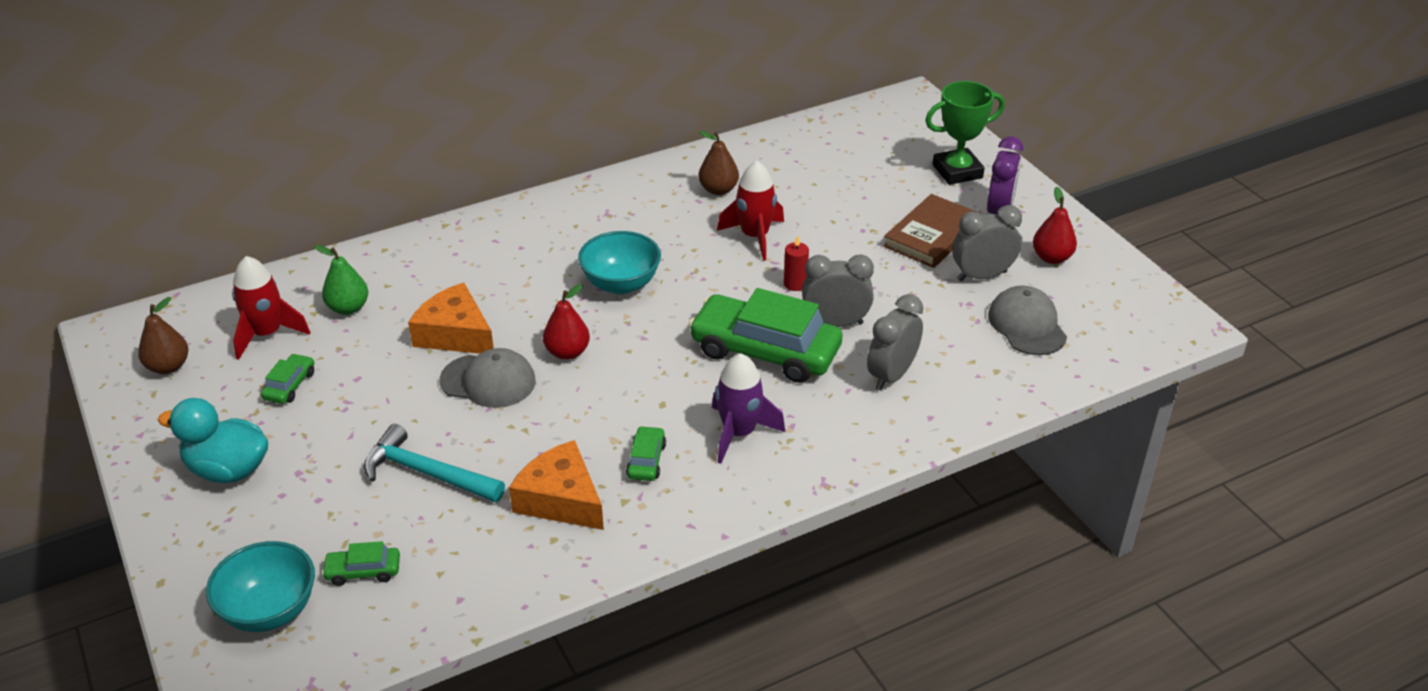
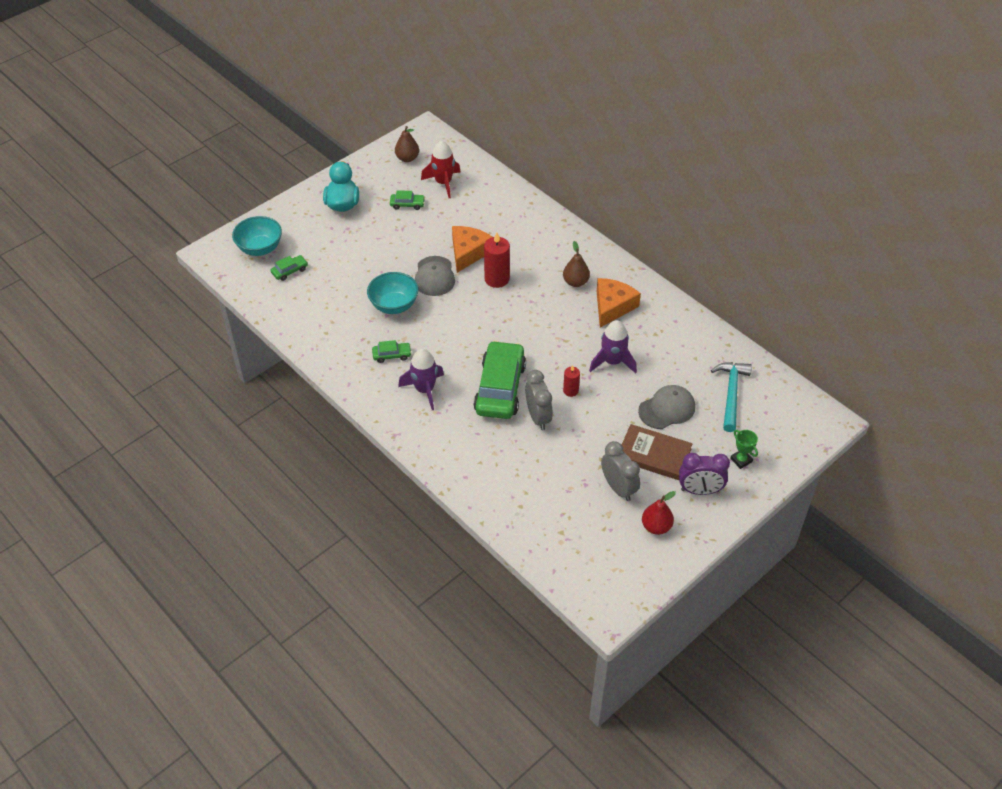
camera: 75 degrees right, 10 degrees up
(348, 308) = (475, 205): green pear -> none
(363, 571) = (290, 271): green car -> green car turned 75 degrees clockwise
(427, 473) = (359, 273): turquoise hammer -> turquoise hammer (731, 394)
(533, 314) = (497, 279): none -> red candle
(561, 499) = (354, 328): orange cheese -> orange cheese (612, 306)
(567, 352) = (468, 302): red pear -> none
(621, 284) = (539, 309): turquoise bowl -> turquoise bowl (394, 305)
(718, 190) = (656, 333): brown pear -> brown pear (575, 282)
(754, 236) = (612, 362): red rocket -> purple rocket
(891, 375) = (498, 452): grey clock -> none
(957, 171) = (741, 460): green trophy -> green trophy, size x0.54
(1027, 325) = (573, 518): grey cap -> grey cap (667, 409)

